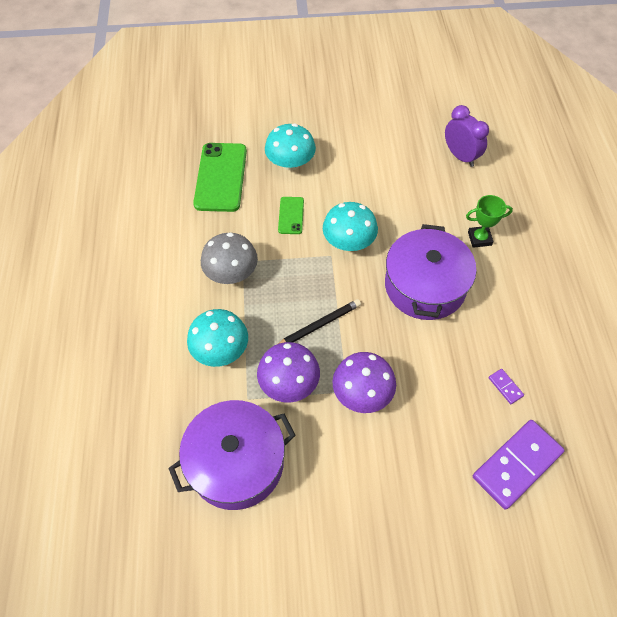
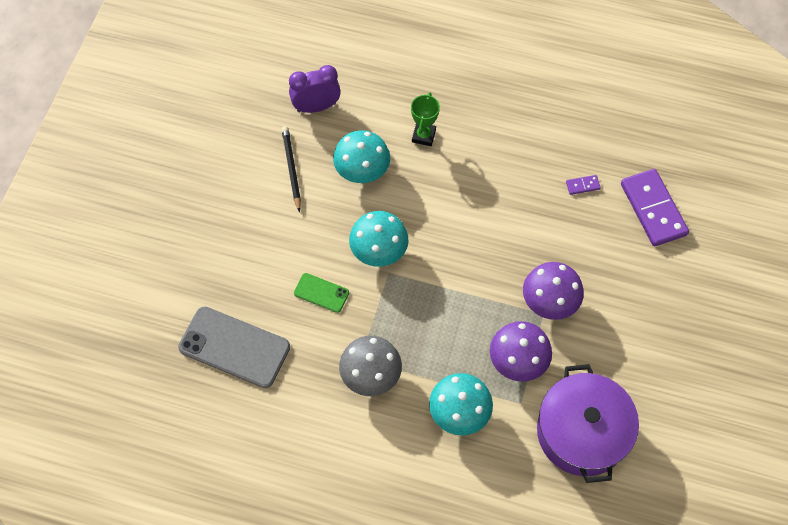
camera: 70 degrees left, 5 degrees up
(221, 177) = (234, 347): green phone -> grey phone
(290, 163) = (248, 269): turquoise mushroom -> turquoise mushroom (362, 170)
(319, 325) = (465, 313): black pencil -> black pencil (291, 168)
(425, 286) = (457, 204): purple pot -> none

